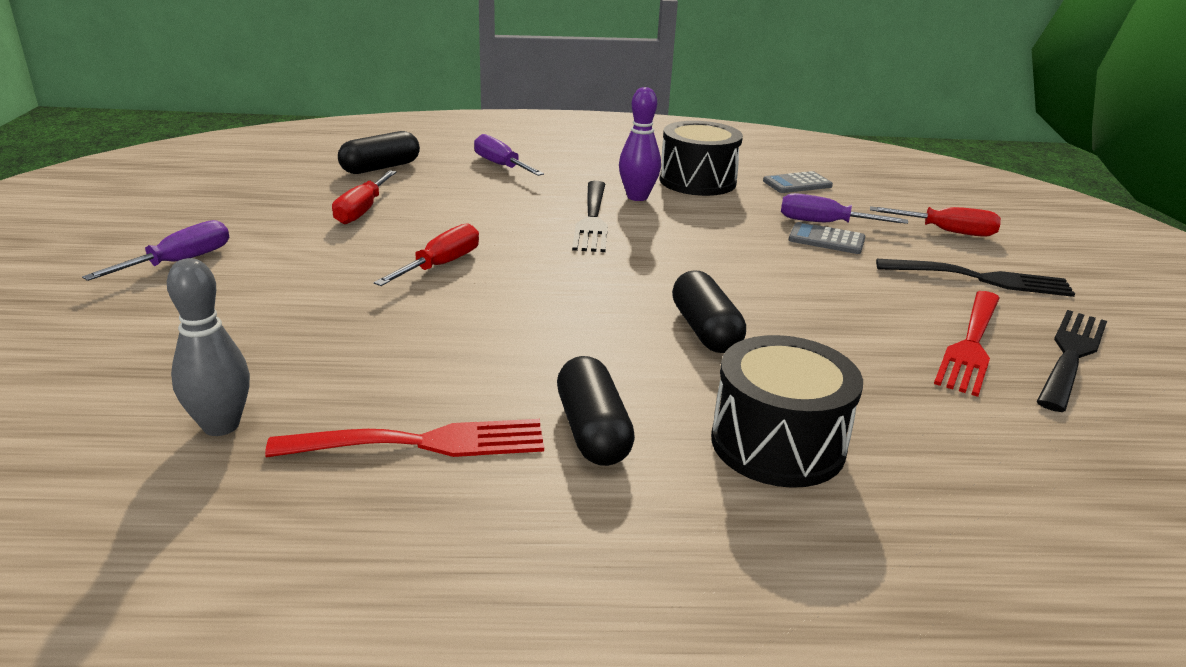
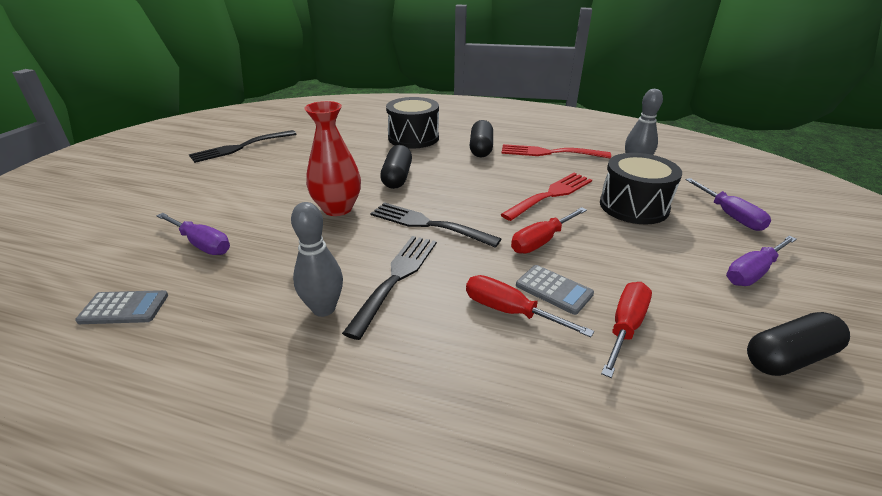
camera: 160 degrees left, 5 degrees up
(380, 168) = (633, 446): black capsule -> black capsule (789, 357)
(501, 165) = (448, 422): purple screwdriver -> purple screwdriver (730, 215)
(637, 197) = (324, 309): purple bowling pin -> grey bowling pin
(697, 181) = (225, 331): black drum -> black drum (633, 206)
(735, 272) = (337, 208): none -> red vase
(826, 240) = (231, 227): grey calculator -> grey calculator (554, 290)
(947, 232) = (126, 222): red screwdriver -> red screwdriver (510, 311)
(971, 345) = (276, 156): red fork -> red fork (551, 195)
(981, 279) = (192, 184): black fork -> black fork (427, 224)

